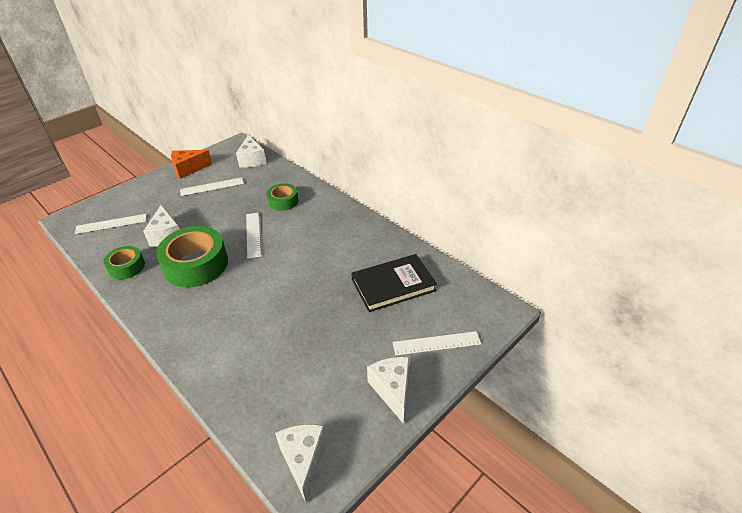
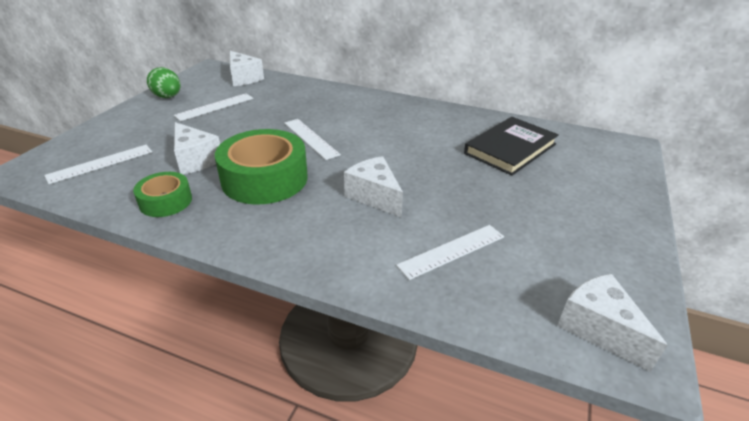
camera: 25 degrees left, 5 degrees down
(188, 169) = (168, 97): orange cheese -> green egg
(283, 201) = (317, 105): green tape -> none
(392, 390) = (611, 234): white cheese -> white cheese (374, 196)
(436, 343) = (605, 184): white ruler -> white ruler (452, 251)

